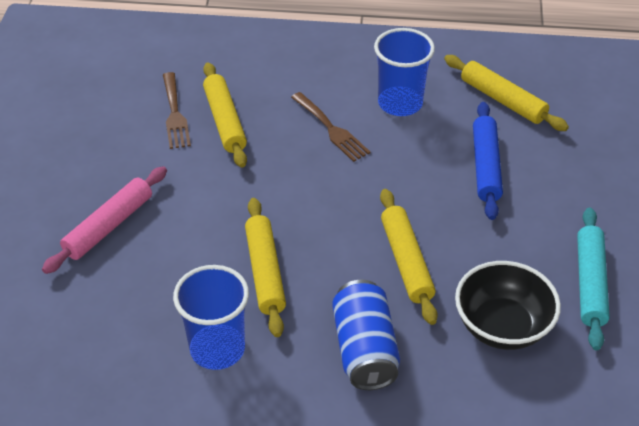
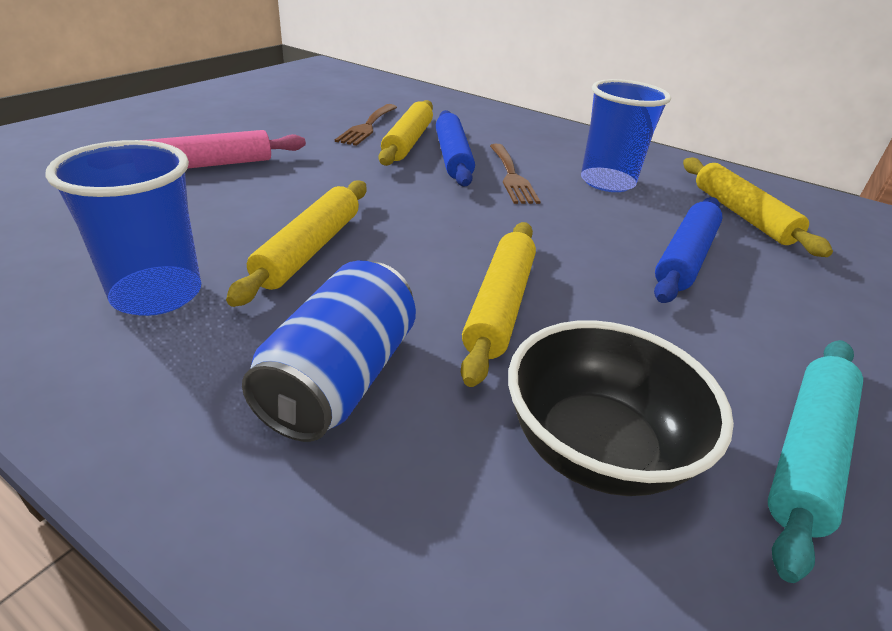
camera: 25 degrees right, 10 degrees down
(273, 125) = (453, 157): none -> blue rolling pin

